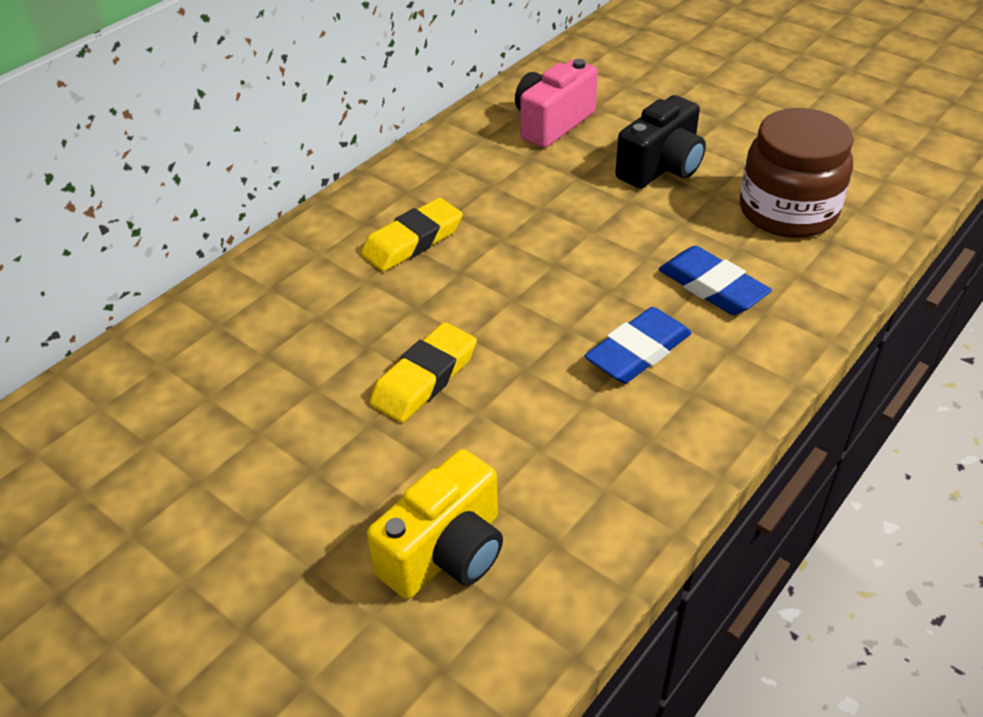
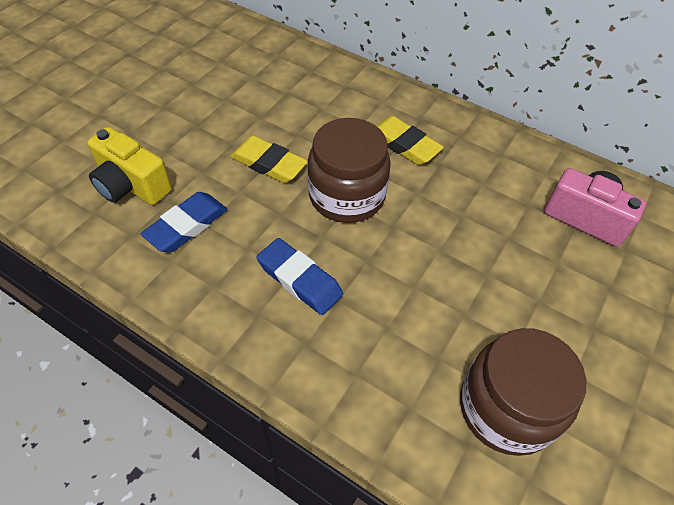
camera: 80 degrees right, 10 degrees up
(499, 301) = (346, 195): none -> brown jar
(661, 167) = (545, 300): black camera -> none
(712, 287) = (381, 334): blue eraser -> blue eraser (187, 225)

